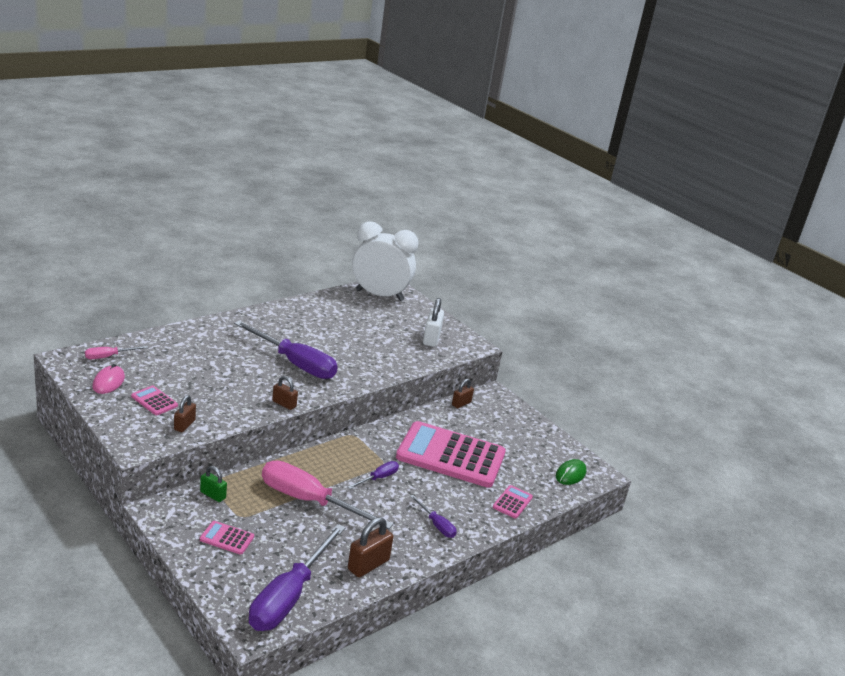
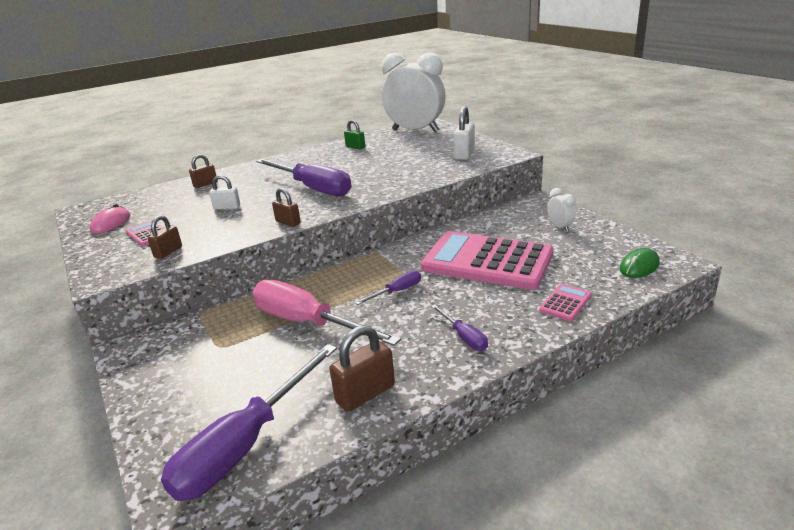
camera: 15 degrees right, 0 degrees up
(108, 356) = (125, 203): pink screwdriver -> none
(213, 495) = (197, 326): green padlock -> green padlock (355, 147)
(218, 377) = (227, 207): none -> white padlock
(227, 538) = (193, 373): pink calculator -> none
(461, 403) = (501, 213): brown padlock -> brown padlock (205, 184)
(511, 426) = (560, 227): none -> white clock

